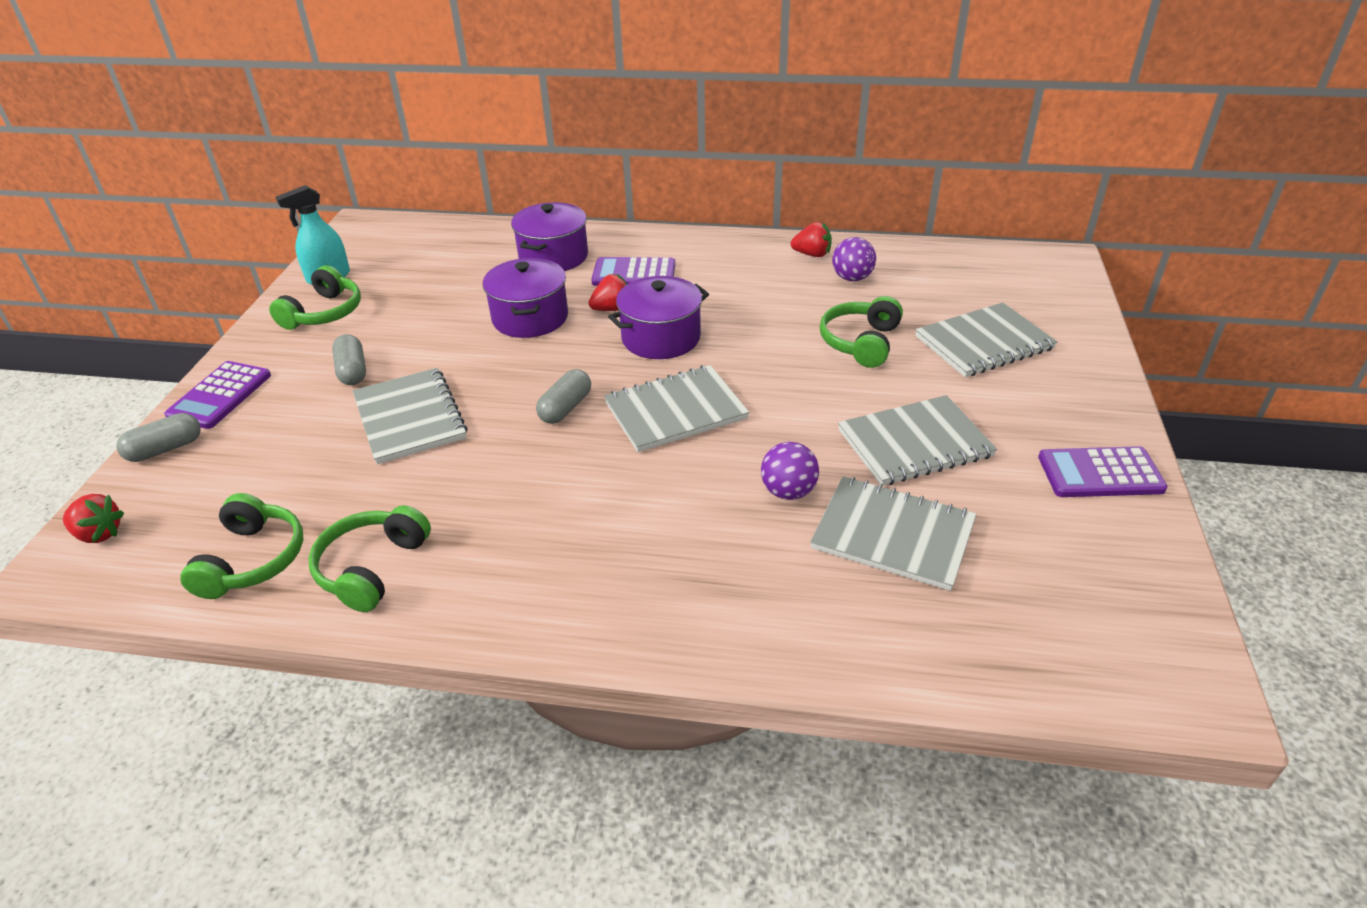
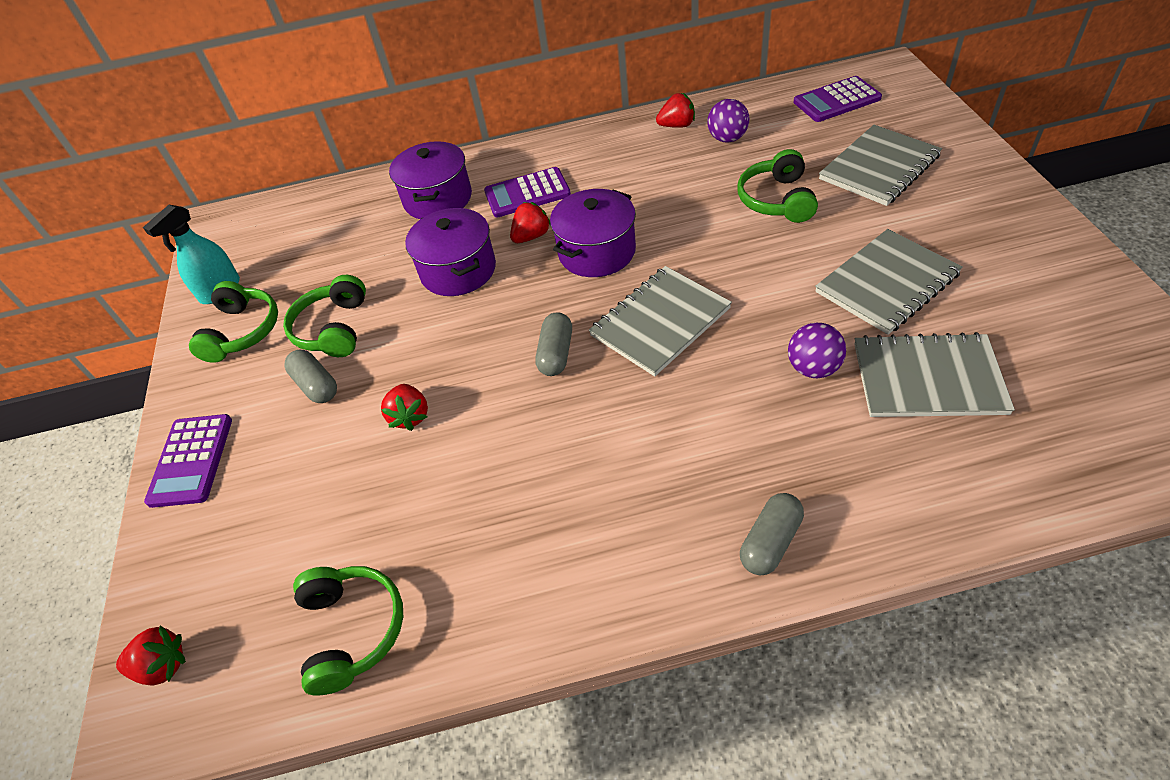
camera: 15 degrees left, 10 degrees up
(165, 449) = (171, 542): grey capsule -> grey capsule (770, 542)
(372, 568) = (481, 591): green headphones -> green headphones (333, 329)
(410, 418) = (410, 416): grey notebook -> red strawberry
(1100, 473) = (1051, 260): purple calculator -> purple calculator (836, 100)

